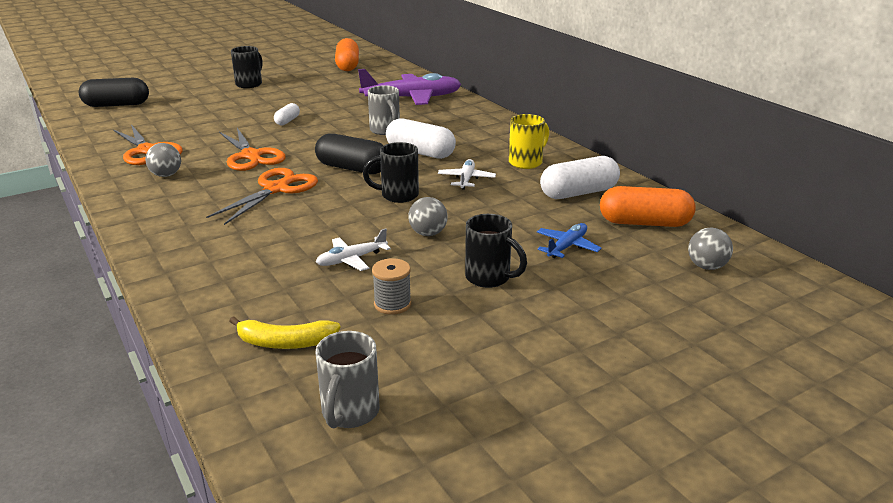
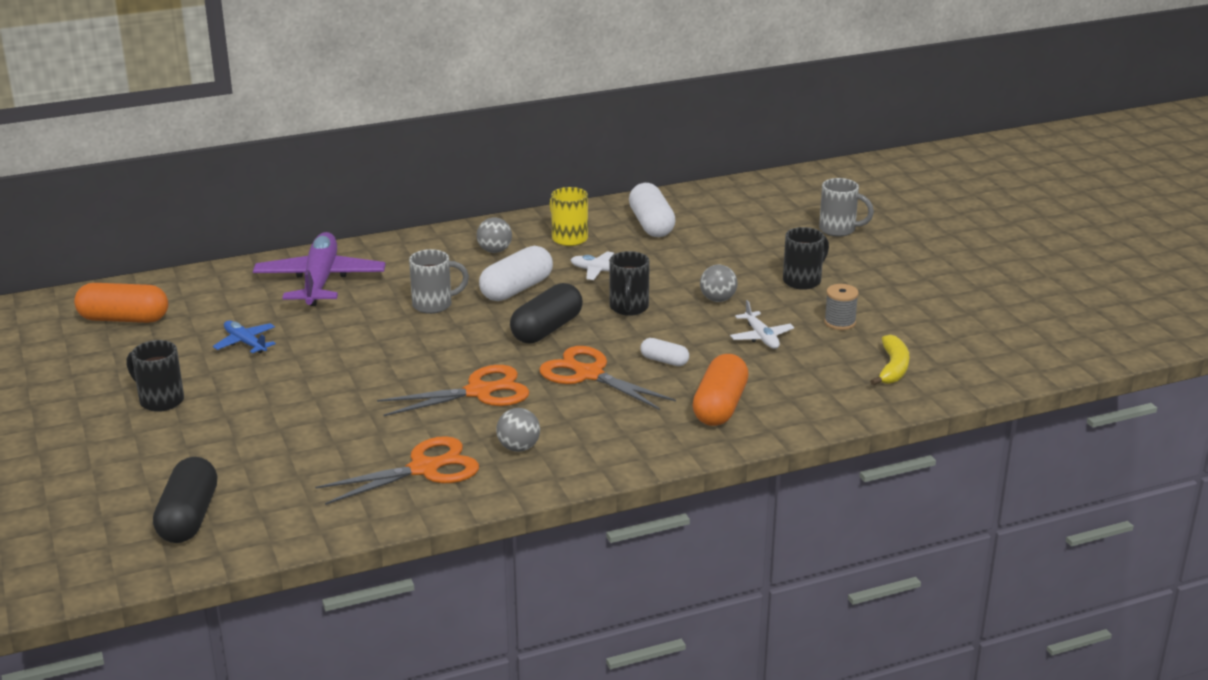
camera: 80 degrees left, 0 degrees up
(287, 121) = (360, 368): white capsule -> white capsule (664, 361)
(349, 413) = (978, 345): grey mug -> grey mug (839, 230)
(567, 246) = (755, 244): blue plane -> blue plane (245, 343)
(644, 223) = (720, 208): orange capsule -> orange capsule (720, 407)
(706, 266) = (797, 200): grey ball -> grey ball (494, 251)

